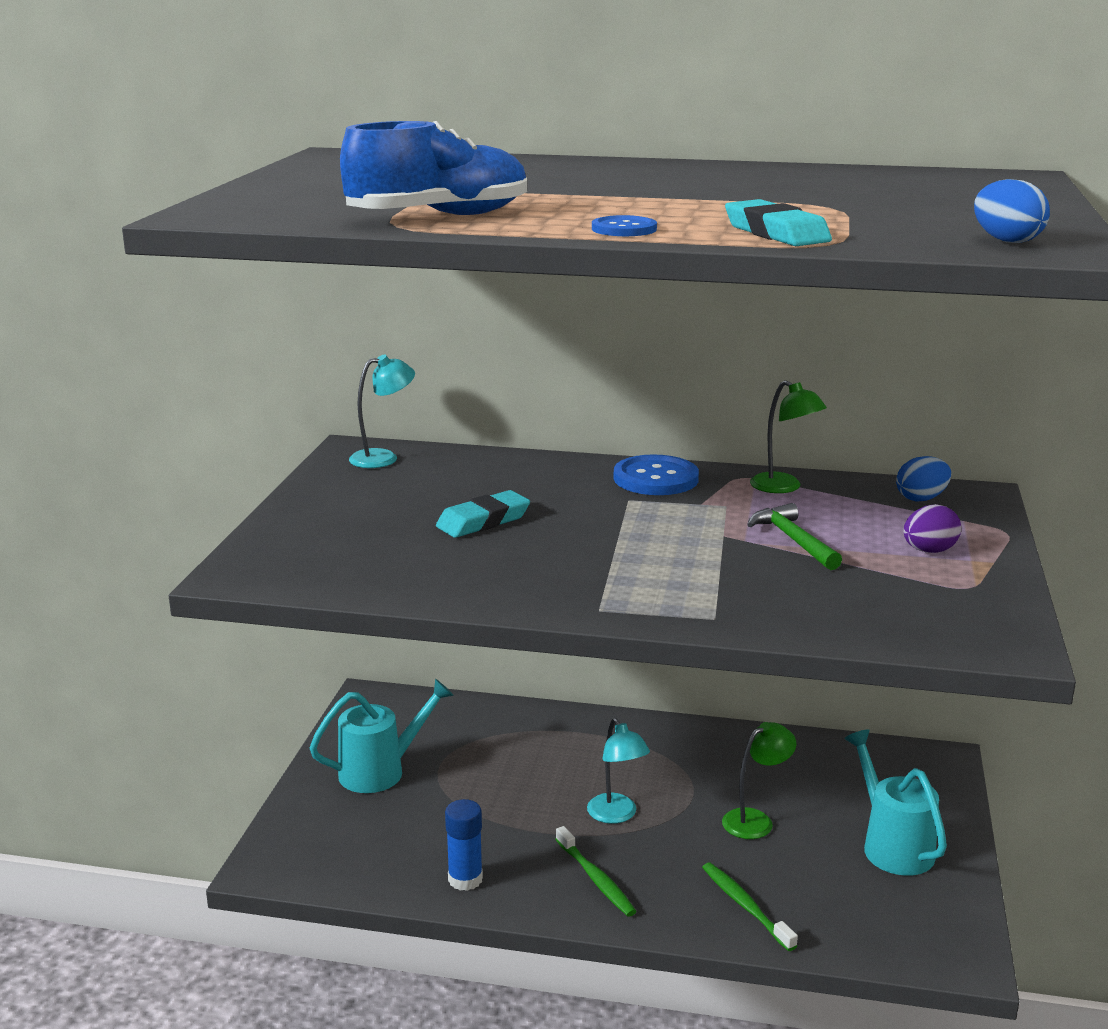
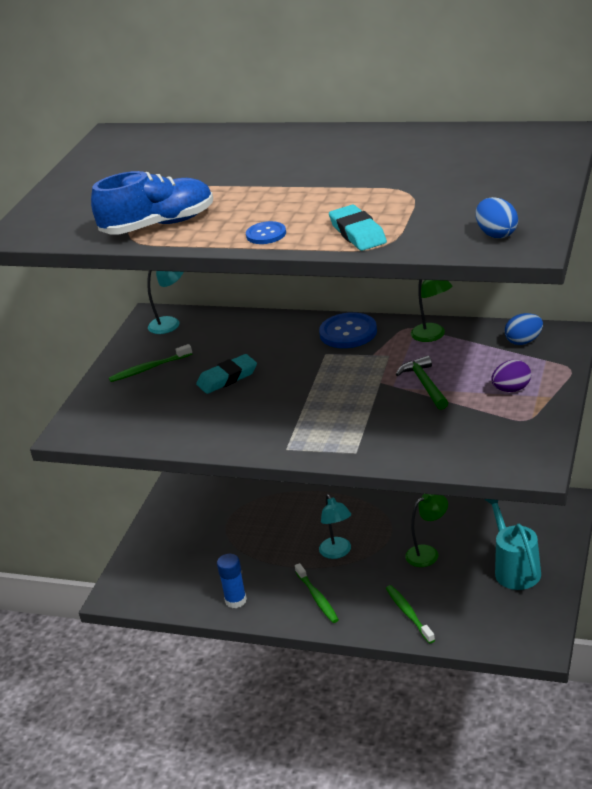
camera: 10 degrees right, 10 degrees up
(357, 505) = (149, 368): none -> green toothbrush
(381, 771) = (189, 525): turquoise watering can -> none

